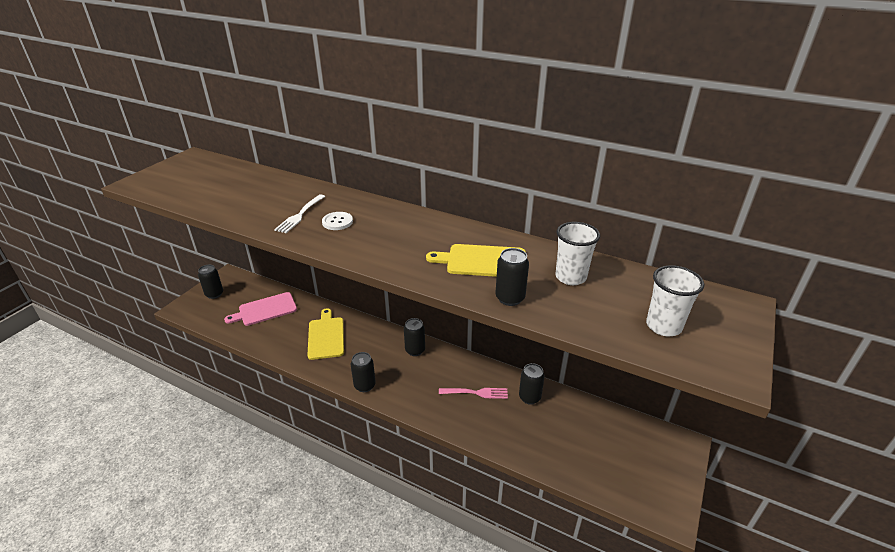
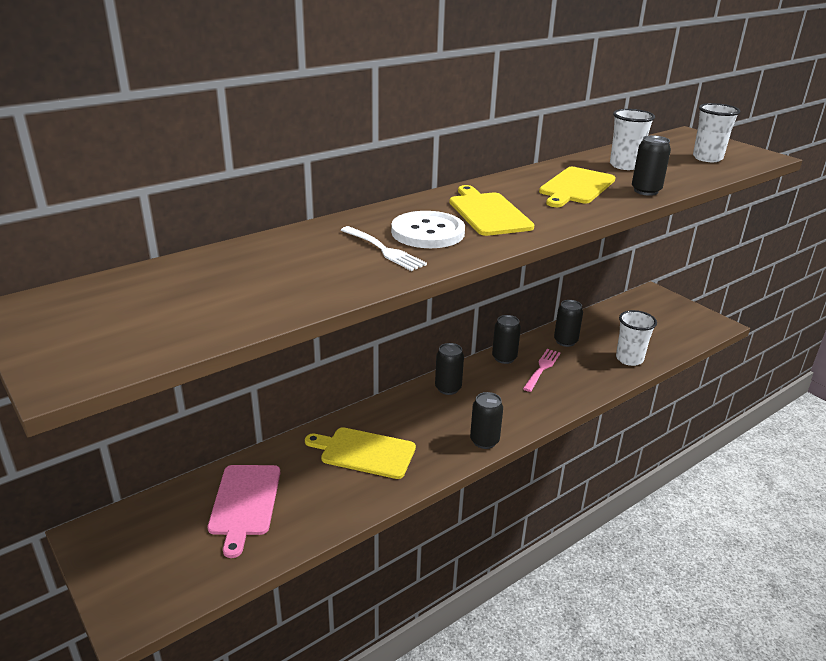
camera: 65 degrees left, 5 degrees down
(214, 294) = (133, 562): black can -> black can (504, 358)
(337, 222) = (428, 232): white button -> white button, size x1.71
(390, 235) = (488, 213): none -> yellow cutting board
(535, 447) = (629, 359): none -> white cup

